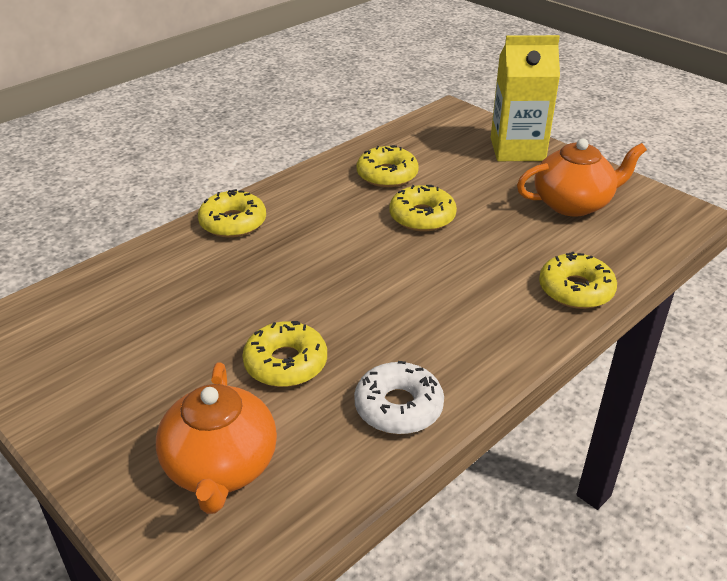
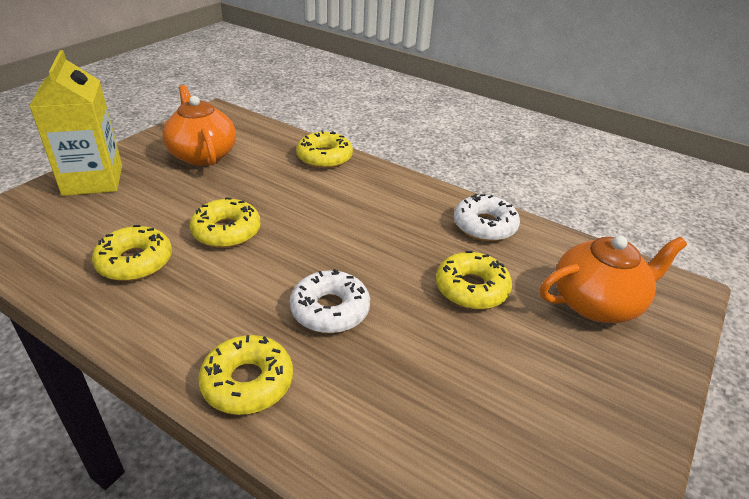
camera: 105 degrees left, 0 degrees up
(292, 266) = (330, 310): none -> white donut

